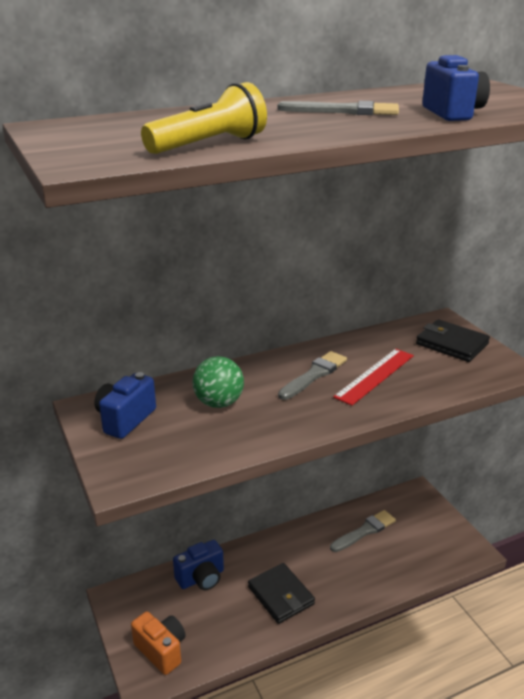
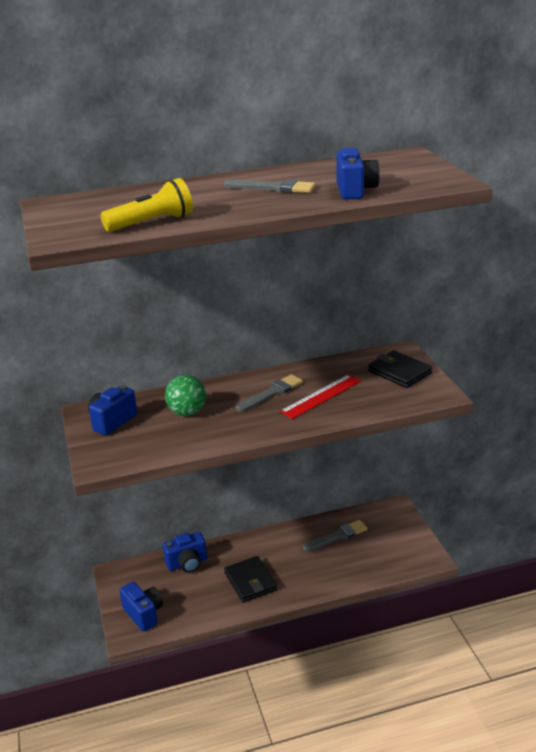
camera: 10 degrees right, 0 degrees up
(161, 650) = (143, 614): orange camera -> blue camera

